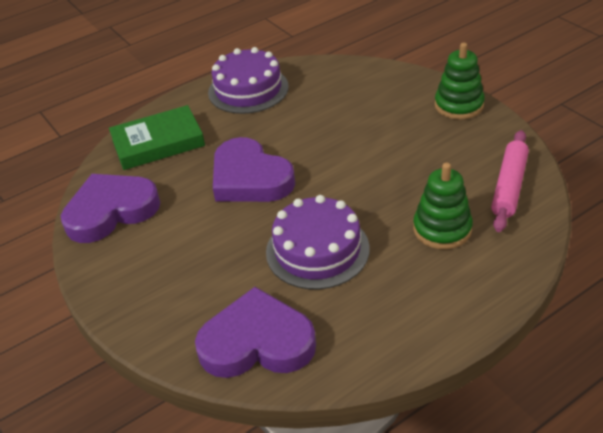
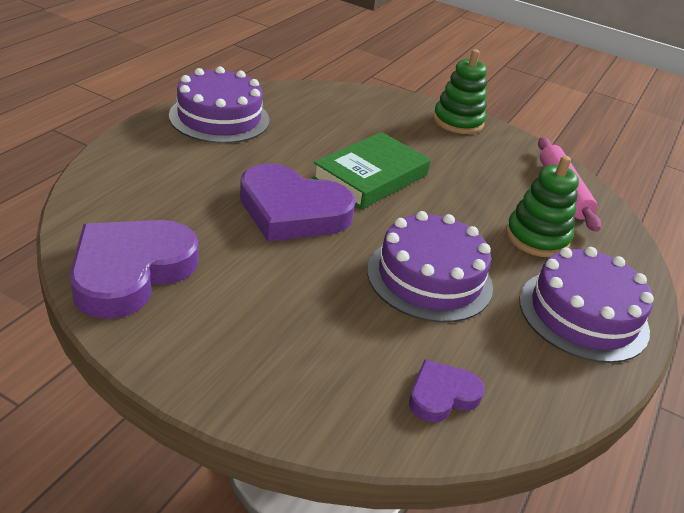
camera: 35 degrees left, 5 degrees down
(158, 143) = (142, 183): green book -> green book (371, 177)
(257, 342) = (442, 395): purple heart -> purple heart, size x0.51
(426, 304) = (583, 314): none -> purple cake

